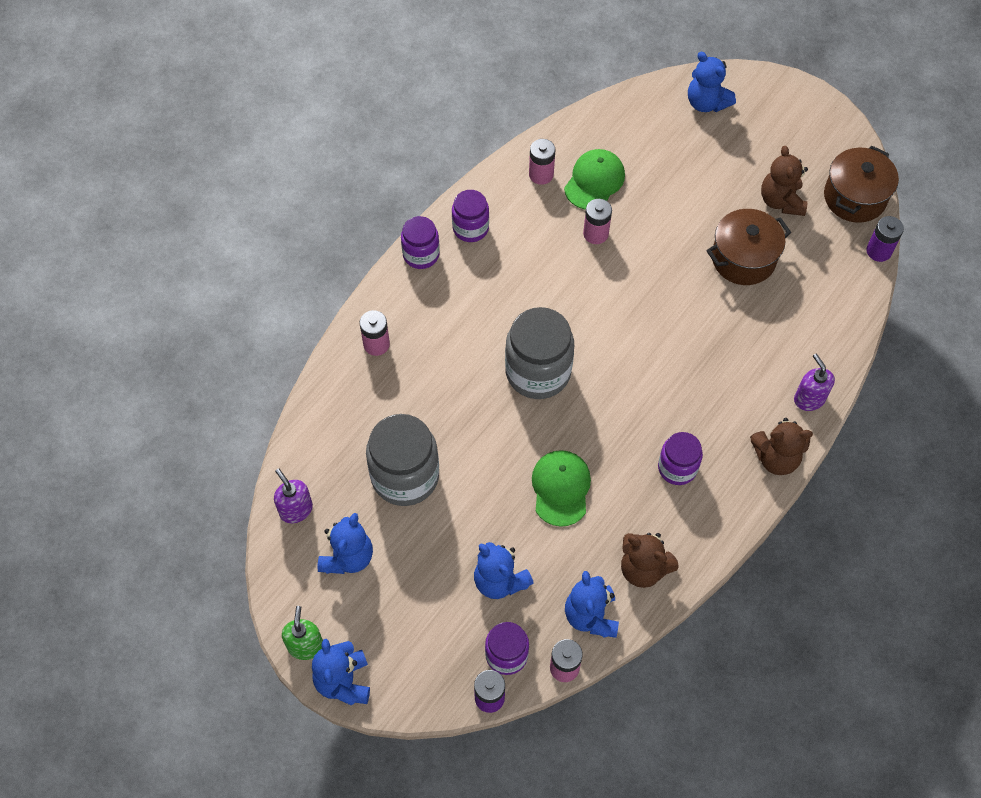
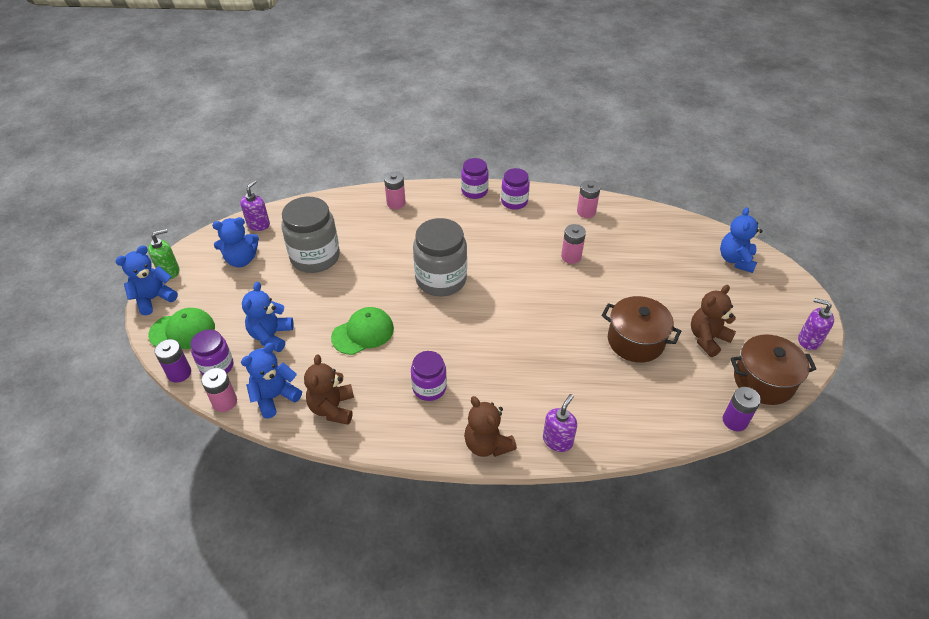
camera: 55 degrees right, 15 degrees down
(594, 181) = (609, 237): green cap -> green cap (182, 331)
(837, 128) = (808, 340): none -> purple soap dispenser

